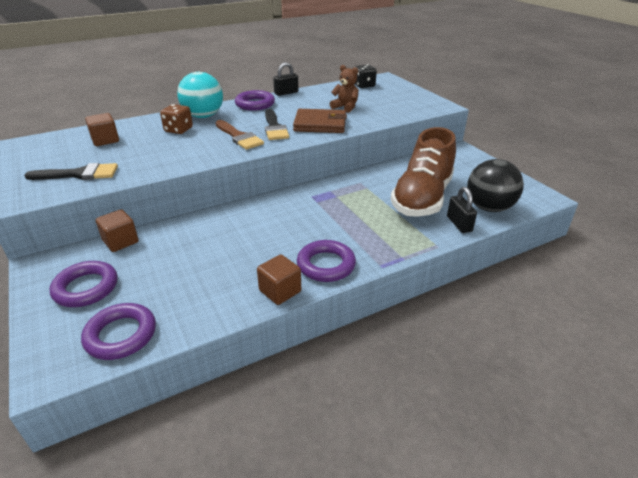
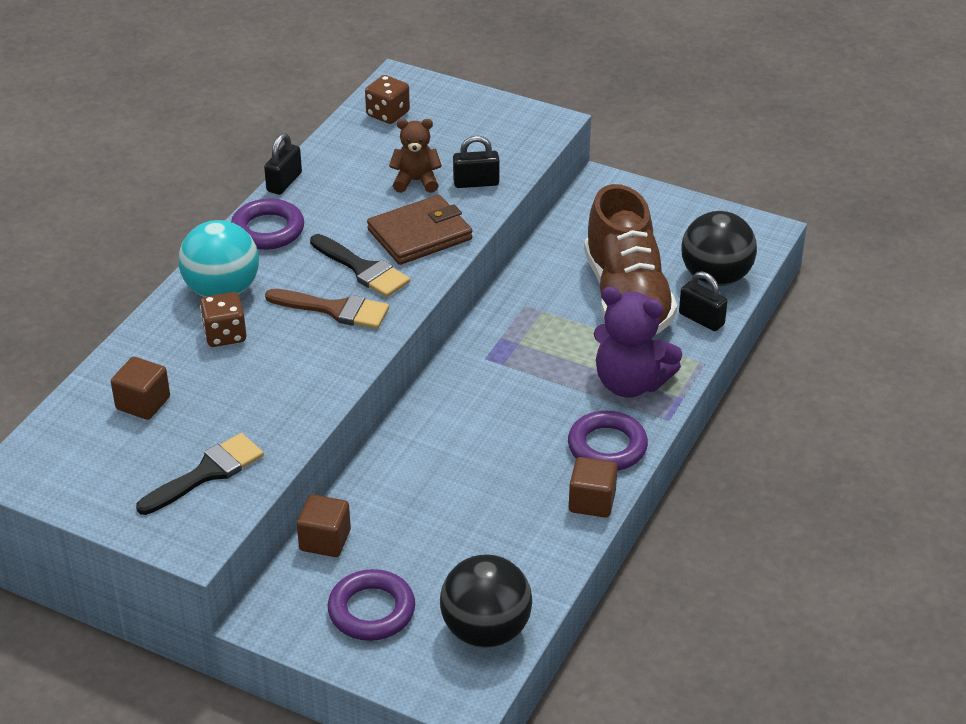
camera: 35 degrees left, 5 degrees up
(121, 335) = (486, 631): purple ring -> black ball
(364, 85) = (388, 114): black dice -> brown dice
(374, 115) = (476, 183): none -> black padlock
(378, 238) = (630, 383): none -> purple teddy bear

